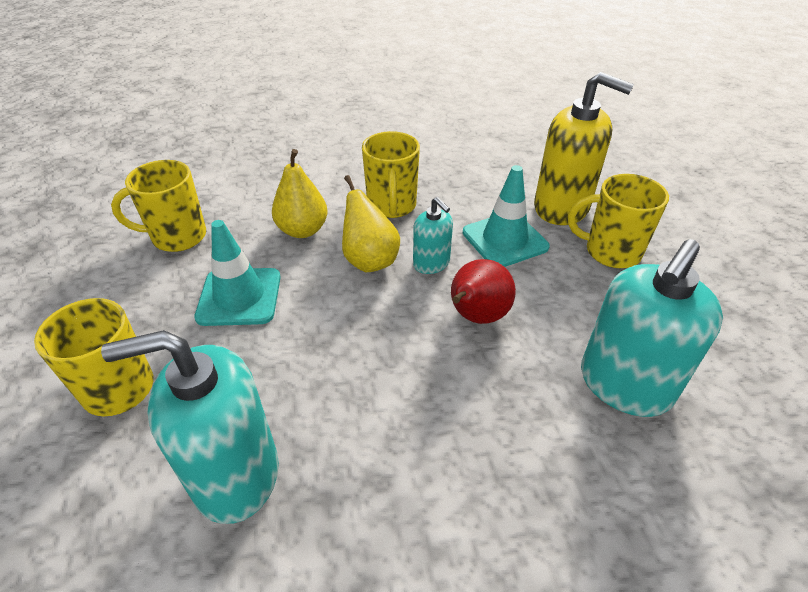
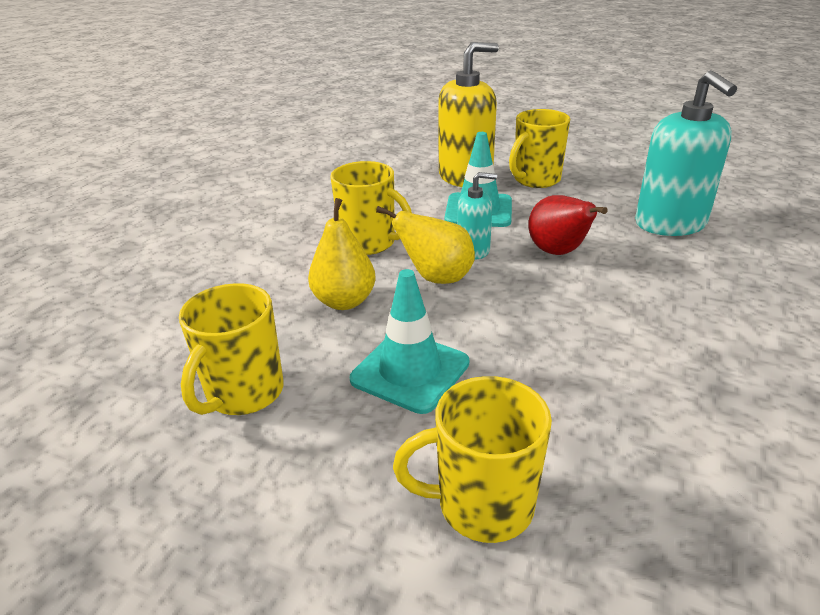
camera: 55 degrees left, 10 degrees down
(236, 474) = (667, 436): turquoise soap dispenser -> none

